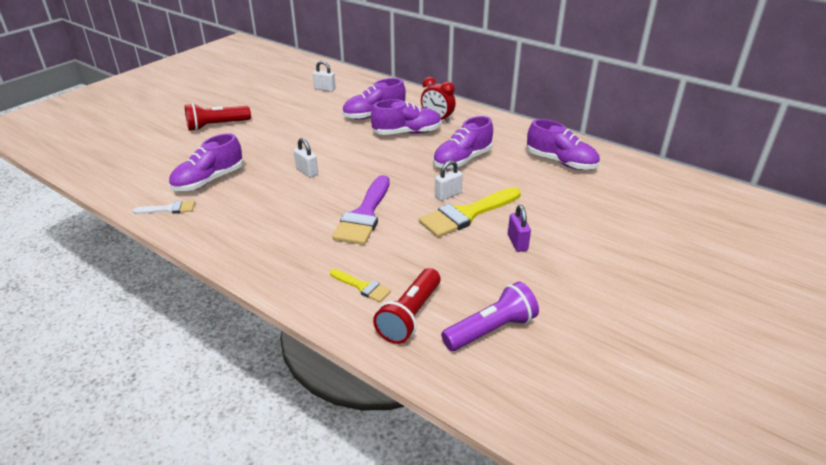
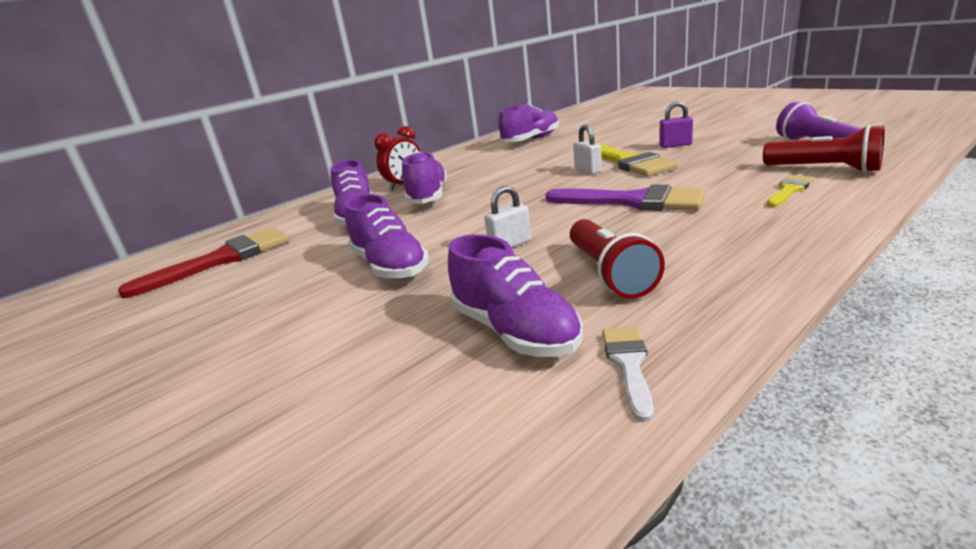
camera: 75 degrees left, 10 degrees down
(217, 126) = (261, 358): red flashlight -> red flashlight (610, 273)
(325, 89) = (222, 259): white padlock -> red brush
(462, 160) = (512, 170): purple shoe -> purple shoe (390, 266)

